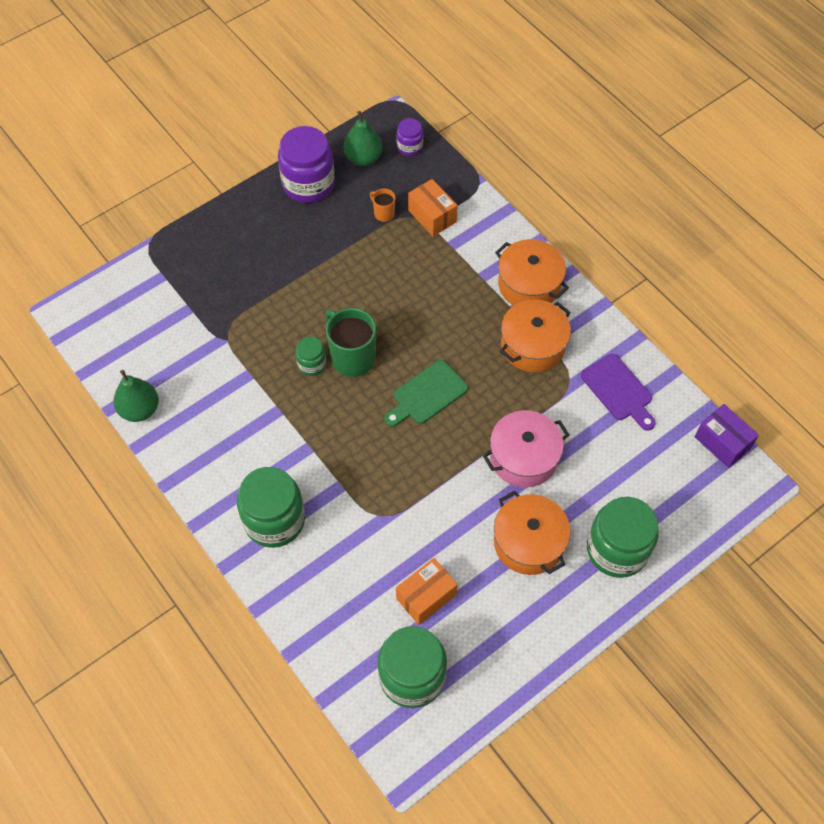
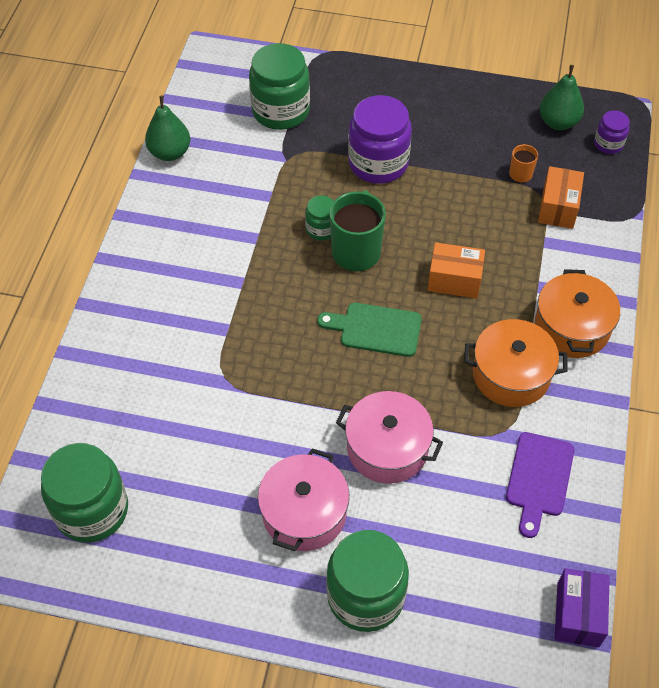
camera: 50 degrees right, 5 degrees down
(274, 520) = (152, 307): green jar -> green jar (280, 111)
(308, 184) = (489, 106): purple jar -> purple jar (378, 163)
(426, 596) = (177, 467): orange box -> orange box (454, 280)
(529, 542) = (304, 513): orange pot -> pink pot

